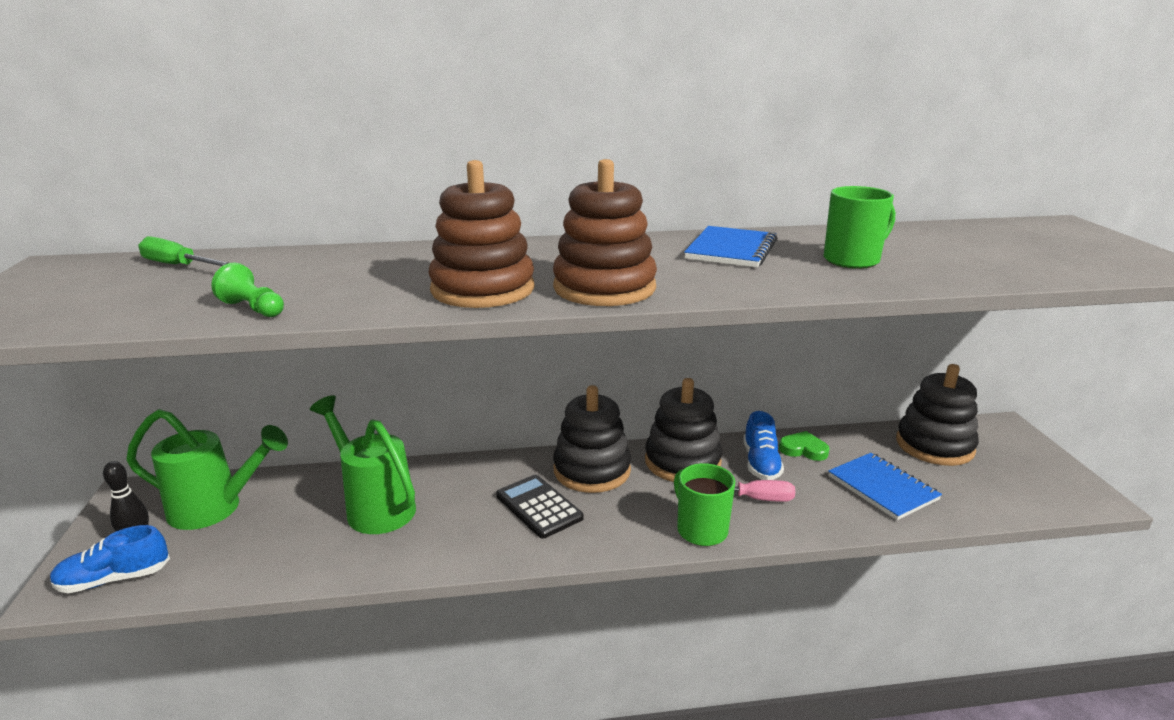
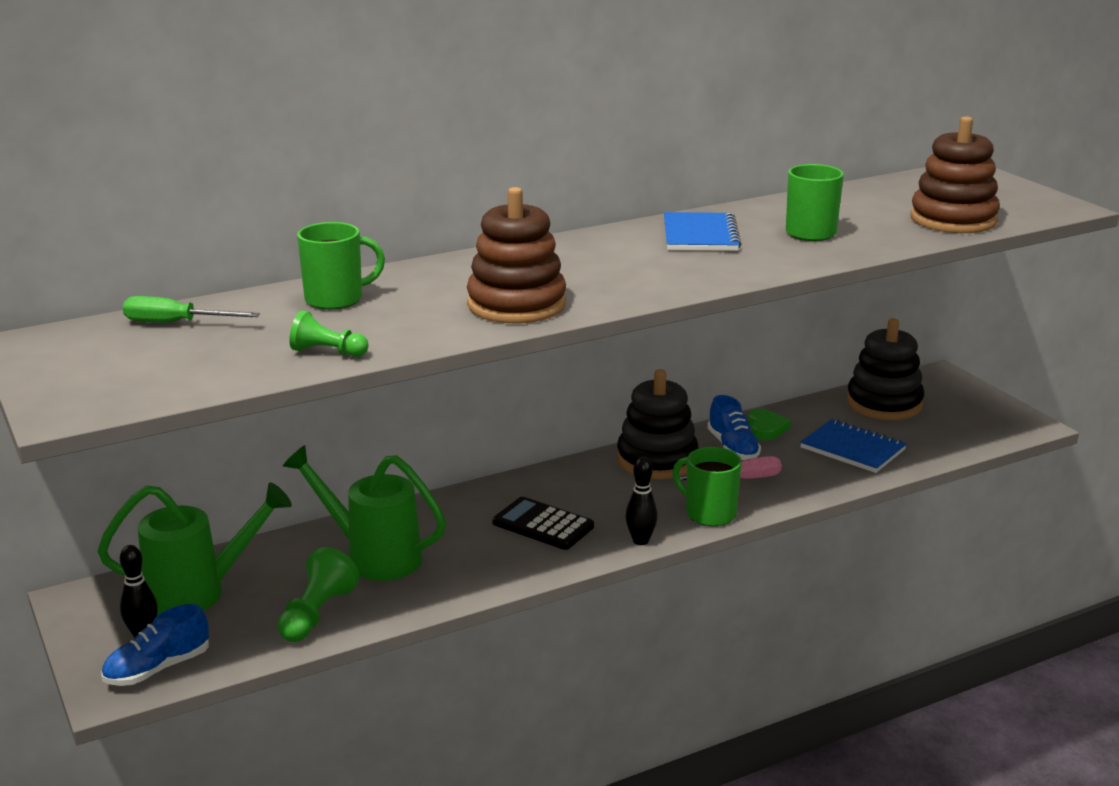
camera: 20 degrees left, 0 degrees up
(282, 555) = (316, 614): none -> green pawn
(333, 263) = (336, 299): none -> green mug
(592, 470) = (572, 484): black stacking toy -> none
(604, 288) = (623, 288): brown stacking toy -> brown stacking toy (953, 219)
(617, 545) = (640, 541): none -> black bowling pin
(803, 449) = (766, 428): green heart -> green heart turned 90 degrees clockwise

